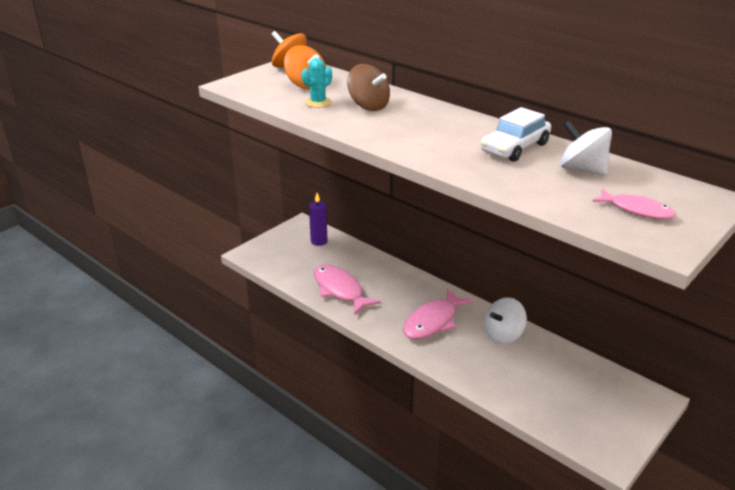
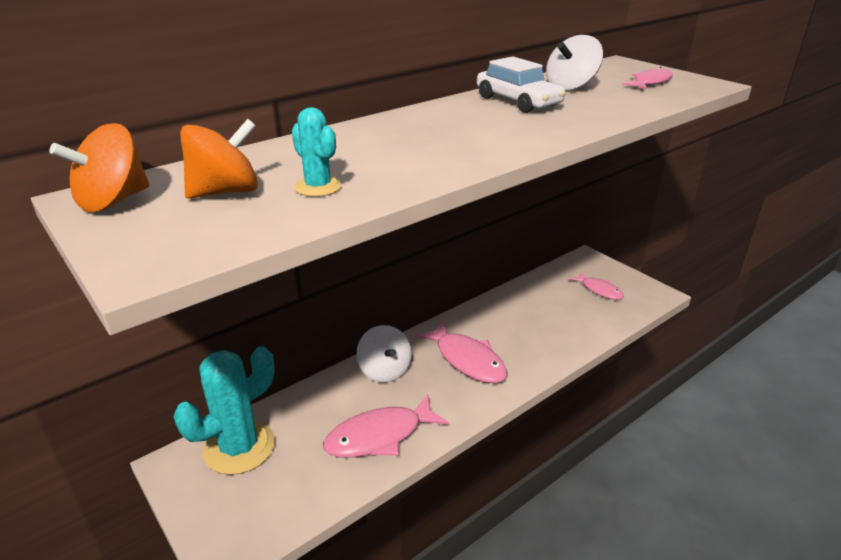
camera: 80 degrees left, 0 degrees up
(319, 241) = (239, 447): purple candle -> turquoise cactus
(368, 106) = (356, 155): brown spinning top -> none
(503, 335) = (497, 316): white spinning top -> white spinning top (384, 370)
(589, 406) = (599, 290): none -> pink fish

